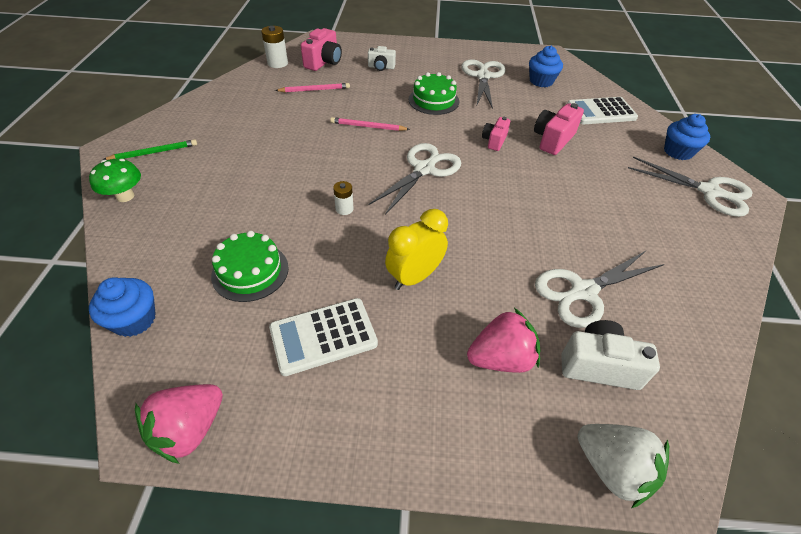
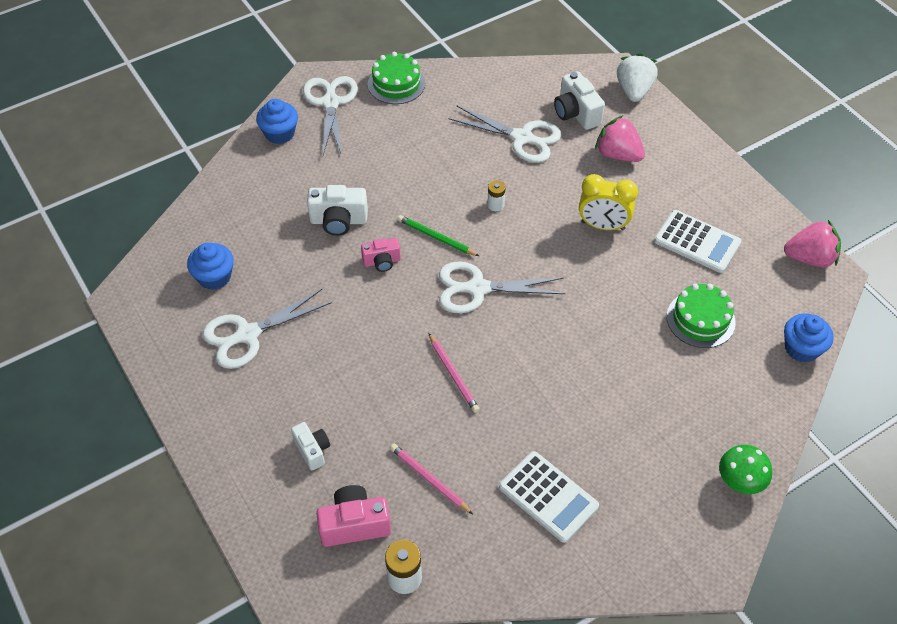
camera: 125 degrees left, 5 degrees up
(154, 152) = (676, 525): green pencil -> green pencil (436, 238)
(344, 209) = (583, 310): white battery -> white battery (495, 205)
(433, 100) = (347, 350): green cake -> green cake (396, 84)
(553, 140) = (338, 221): pink camera -> white camera
(601, 112) = (247, 205): white calculator -> white calculator (548, 496)

